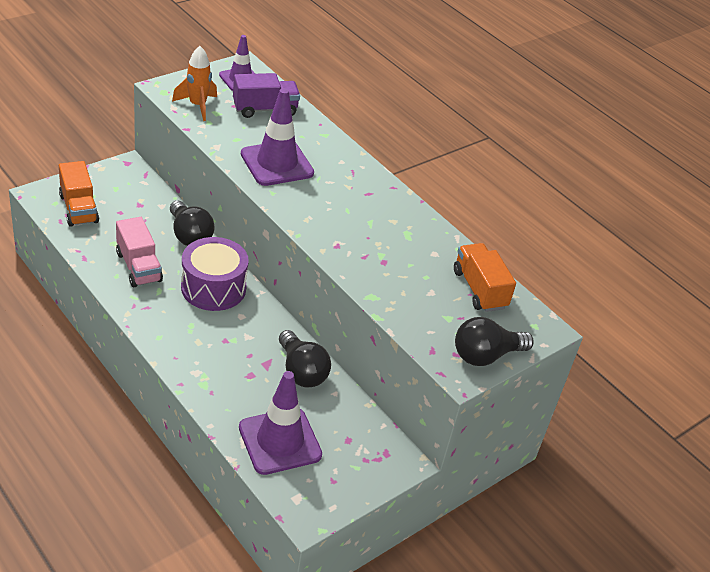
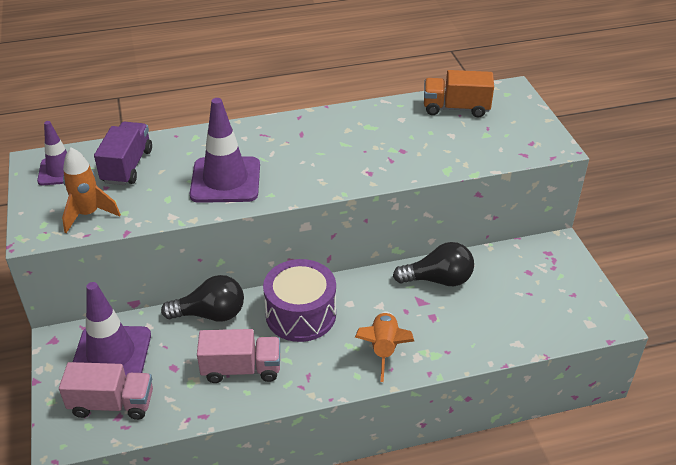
camera: 60 degrees left, 0 degrees up
(78, 208) = (112, 404): orange truck -> pink truck
(195, 348) = (383, 349): none -> orange rocket
(280, 441) = (521, 317): purple traffic cone -> purple traffic cone (111, 355)
(485, 355) = (536, 128): black light bulb -> none

